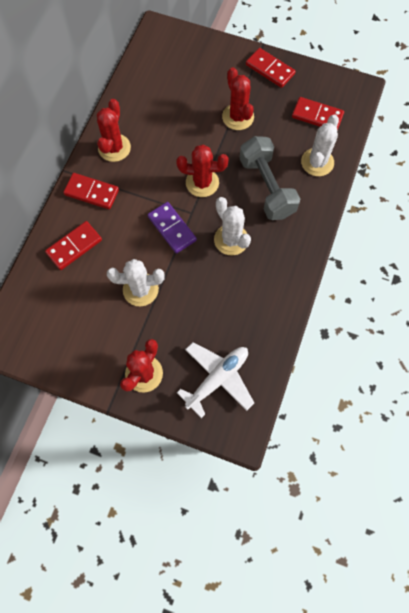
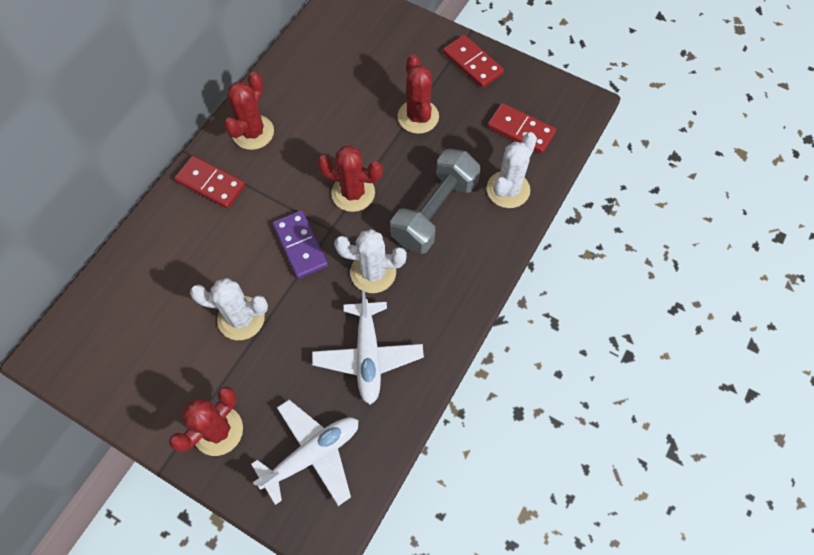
camera: 10 degrees right, 5 degrees down
(74, 246) = (171, 249): red domino -> none
(231, 240) = (373, 272): white cactus -> white cactus turned 60 degrees counterclockwise
(241, 301) = (368, 356): none -> white plane
(266, 187) = (435, 212): grey dumbbell -> grey dumbbell turned 45 degrees clockwise

